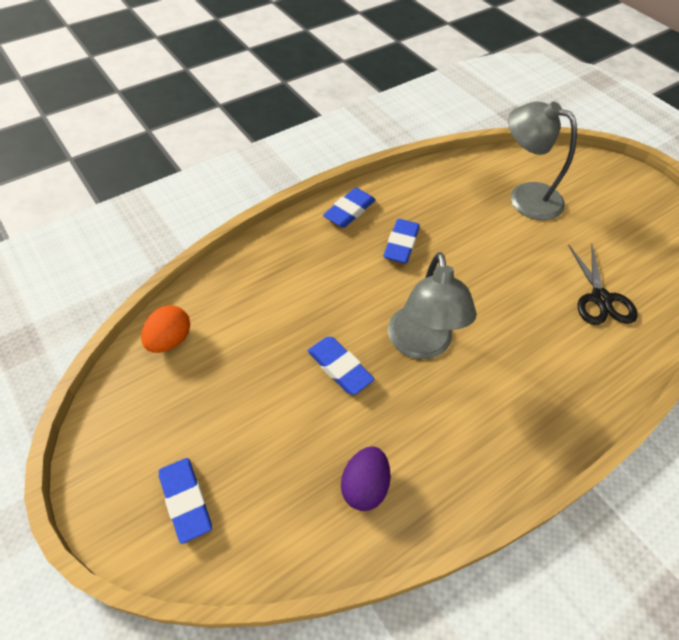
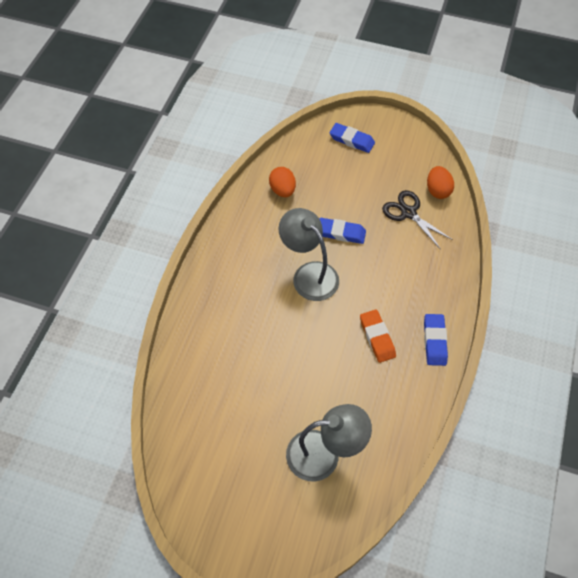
camera: 145 degrees right, 5 degrees up
(364, 486) = (282, 190): purple egg -> orange egg
(401, 244) = (377, 337): blue eraser -> orange eraser
(600, 299) = (219, 384): black scissors -> black scissors (408, 213)

